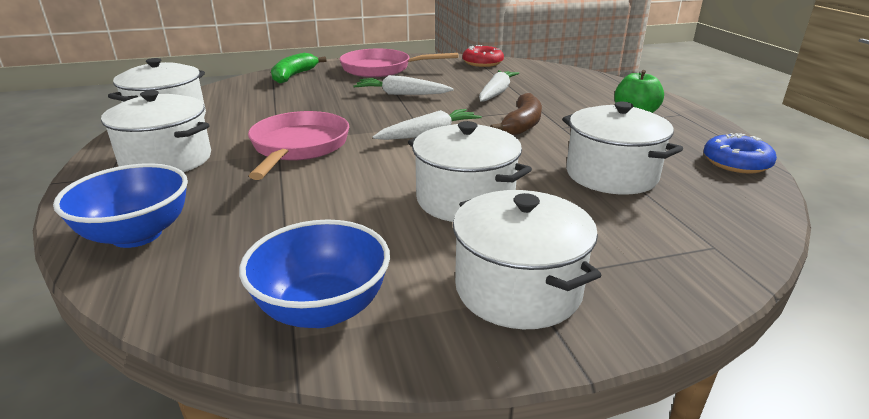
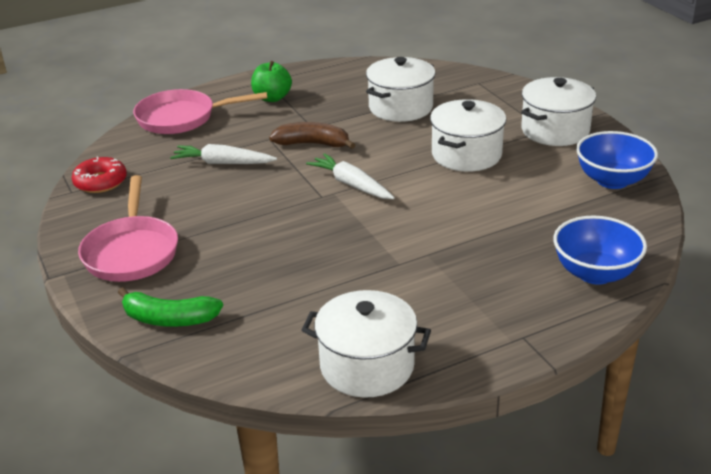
camera: 100 degrees left, 5 degrees up
(167, 160) = (474, 315): white pot -> none
(298, 147) = (410, 246): pink pan -> pink pan (182, 118)
(401, 94) = (238, 218): white carrot -> none
(736, 163) = (361, 69): blue donut -> none

